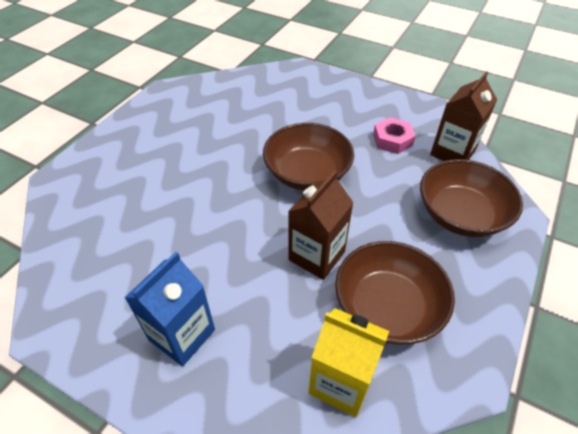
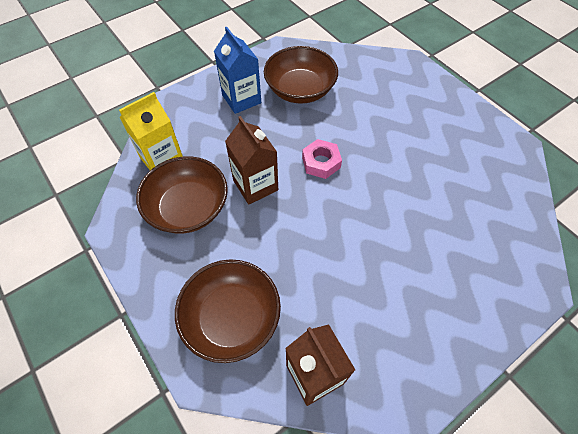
camera: 115 degrees right, 10 degrees up
(307, 174) = (345, 215): brown bowl -> brown bowl (300, 90)
(392, 140) = (362, 319): pink nut -> pink nut (321, 162)

